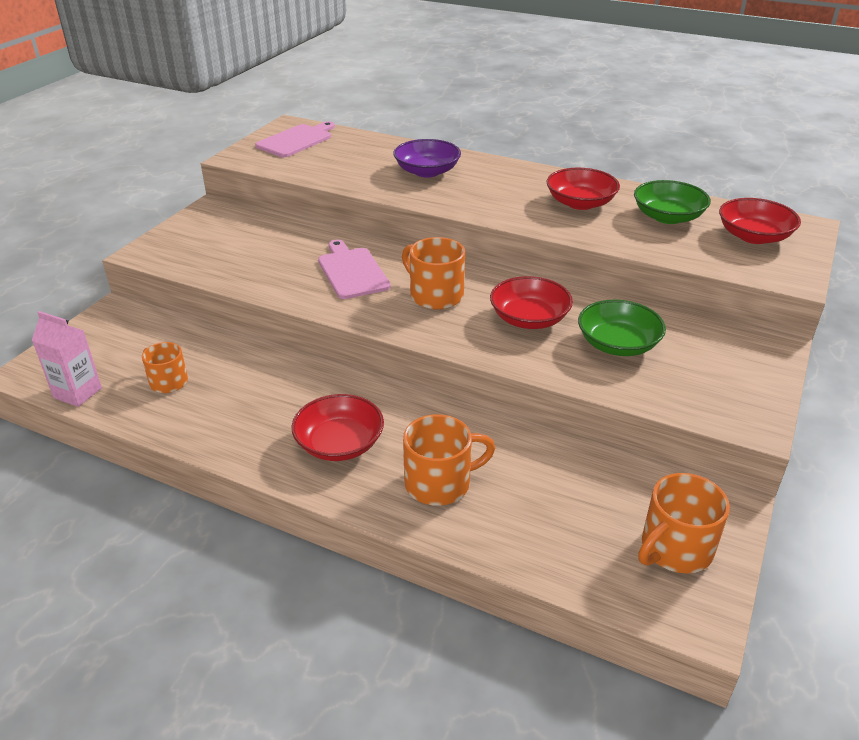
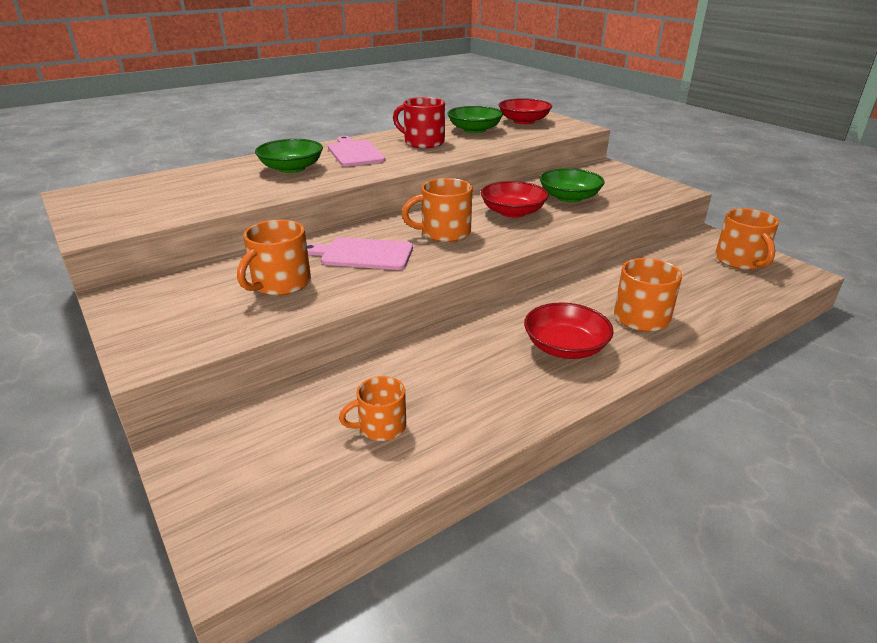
camera: 60 degrees left, 5 degrees down
(77, 393) = (332, 508): pink carton -> none
(272, 256) = (280, 284): none -> orange mug
(296, 140) = (119, 198): pink cutting board -> pink cutting board (354, 153)
(427, 171) = (291, 168): purple bowl -> green bowl
(580, 203) = (423, 142): red bowl -> red mug

